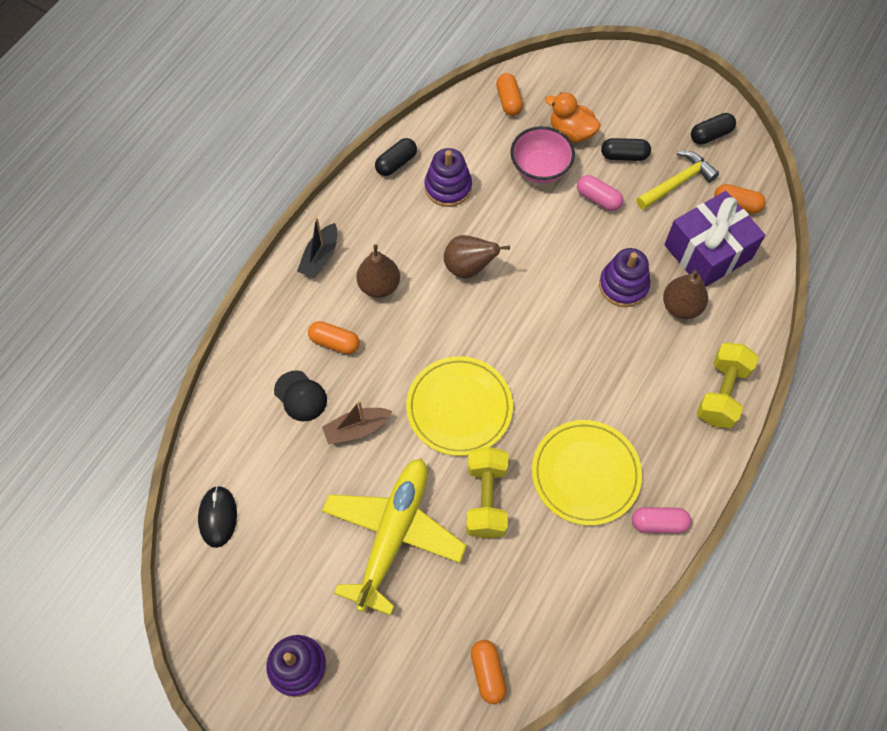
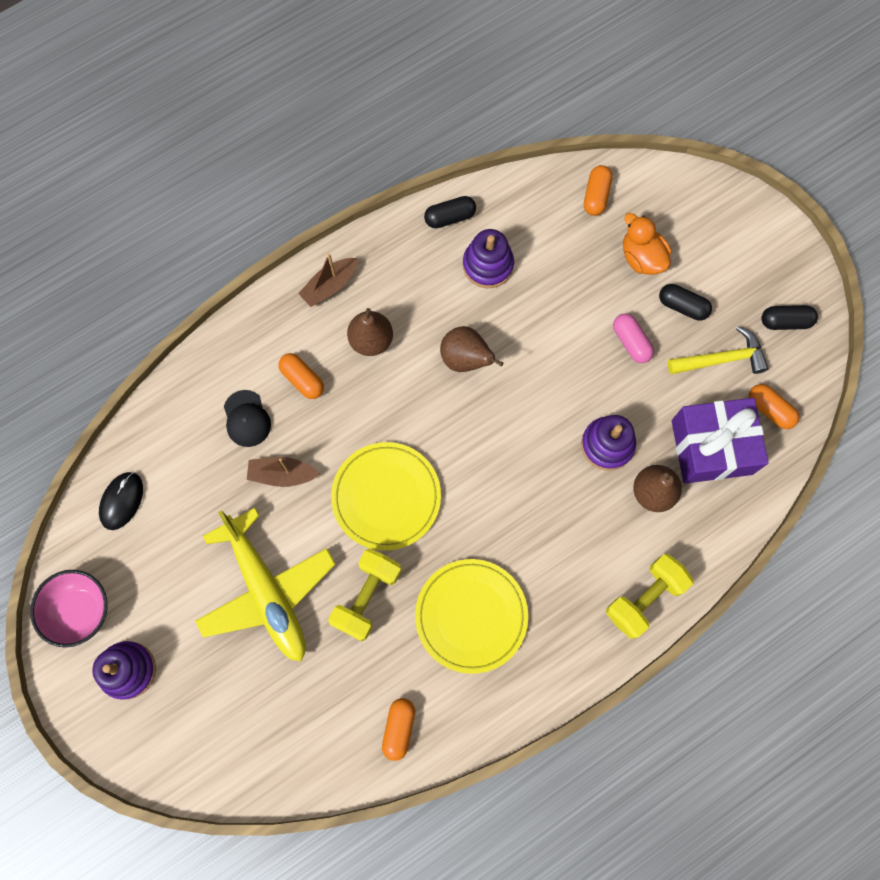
camera: 25 degrees right, 10 degrees up
(320, 257) = (330, 286): black boat -> brown boat
(393, 535) = (266, 591): yellow plane -> yellow plane turned 105 degrees clockwise
(487, 673) = (288, 757): orange capsule -> orange capsule (399, 728)
(540, 169) = (589, 284): pink bowl -> pink bowl (80, 610)
(658, 523) = (514, 695): pink capsule -> none

